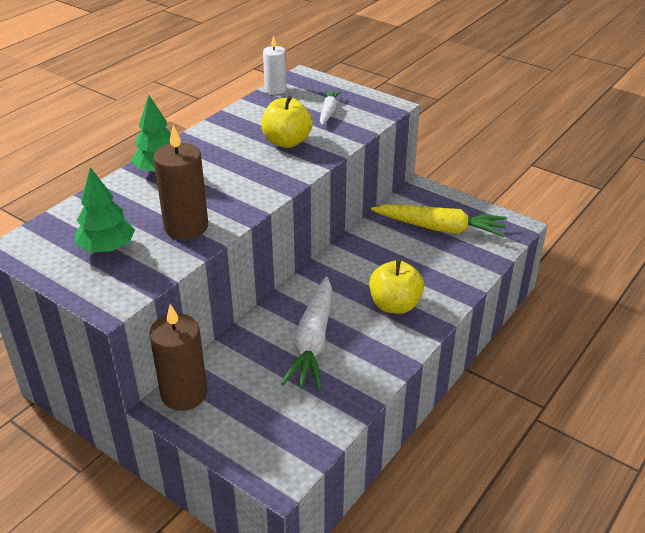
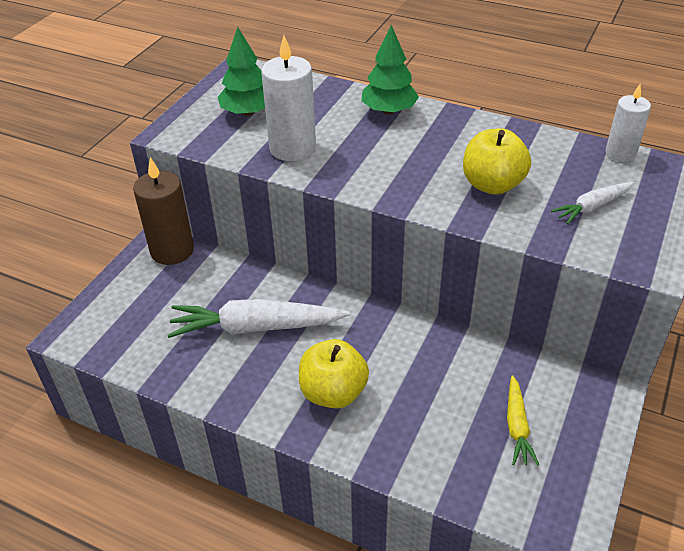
camera: 80 degrees right, 5 degrees up
(186, 226) = (292, 148): brown candle -> white candle
(328, 112) = (592, 207): white carrot -> white carrot turned 150 degrees clockwise
(440, 228) = (517, 426): yellow carrot -> yellow carrot, size x0.53

